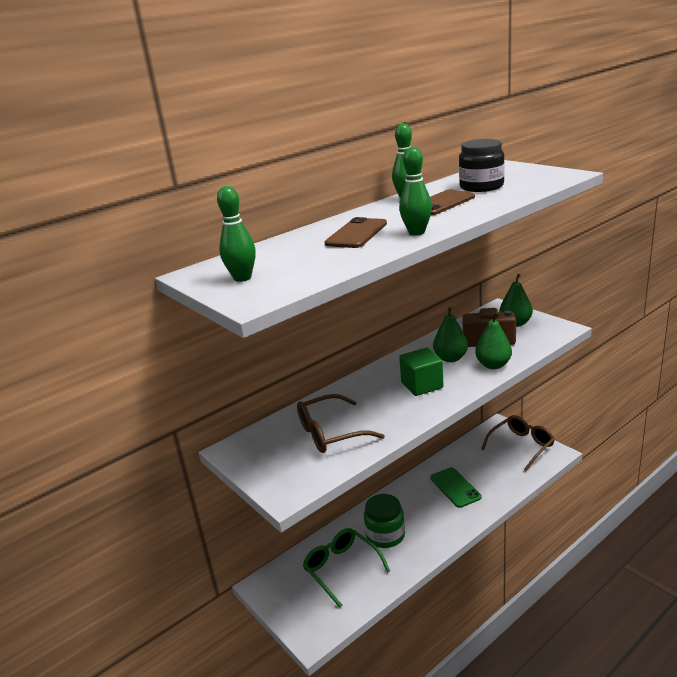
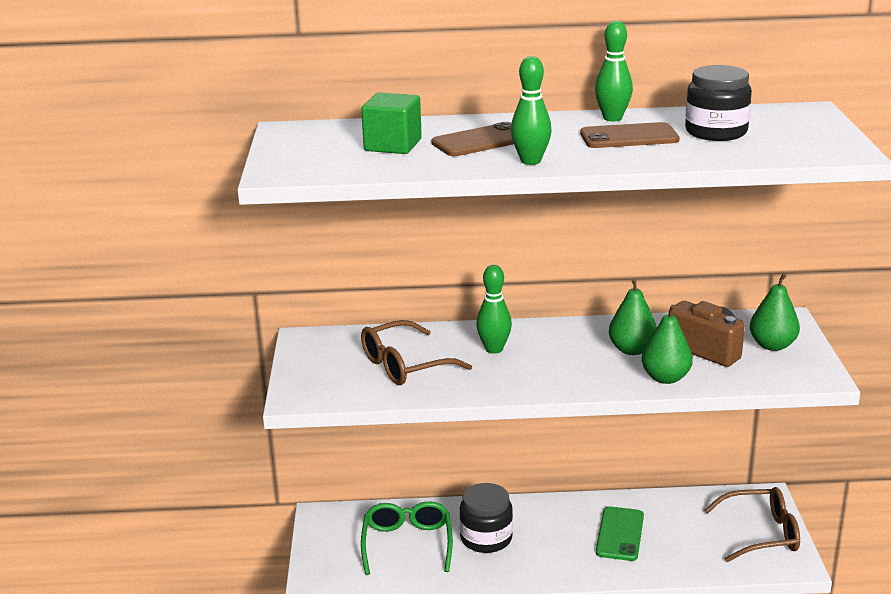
camera: 35 degrees right, 0 degrees up
(242, 278) = (311, 149): green bowling pin -> green bowling pin (494, 349)
(330, 433) = (404, 365): brown glasses -> brown glasses turned 45 degrees counterclockwise
(385, 535) = (486, 538): green jar -> black jar
(422, 385) = (557, 362): green cube -> green cube (393, 145)

